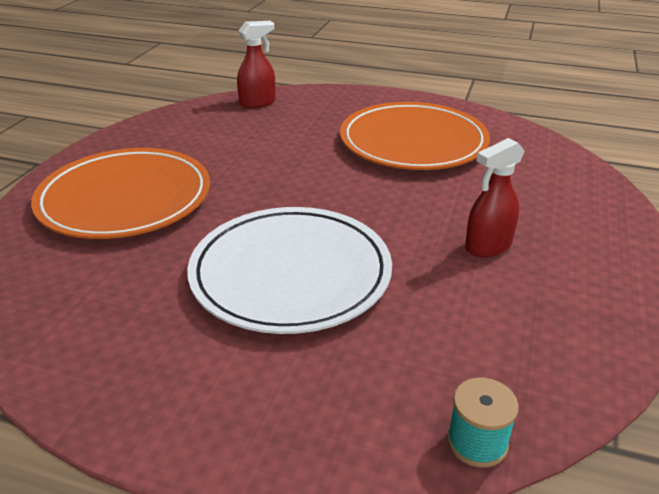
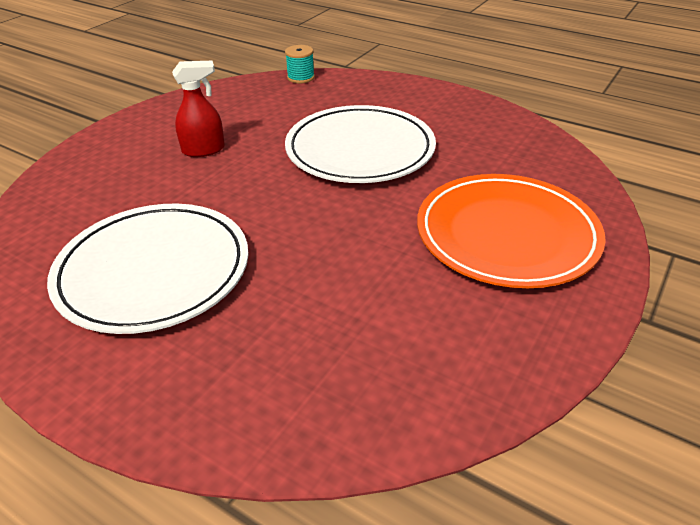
camera: 165 degrees left, 5 degrees up
(258, 103) = (323, 418): red spray bottle -> none
(413, 142) = (154, 271): orange plate -> white plate

